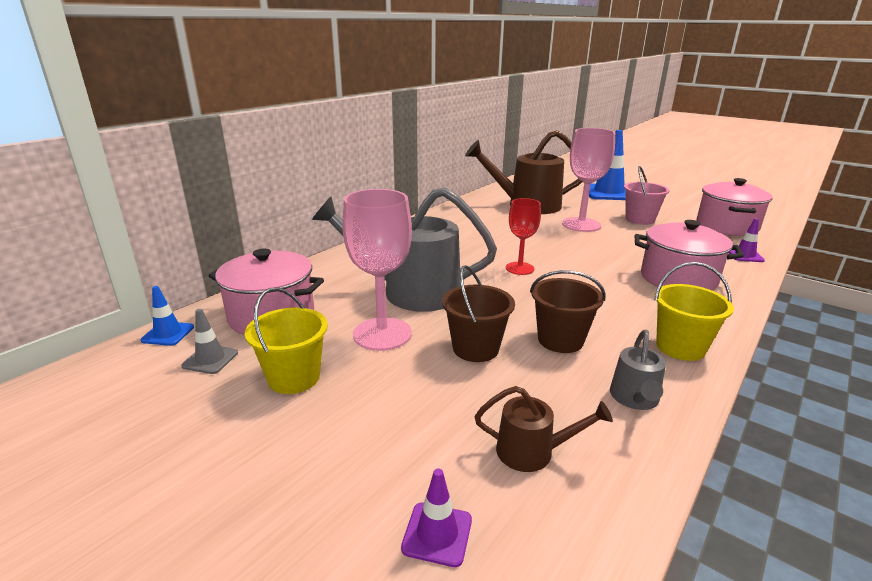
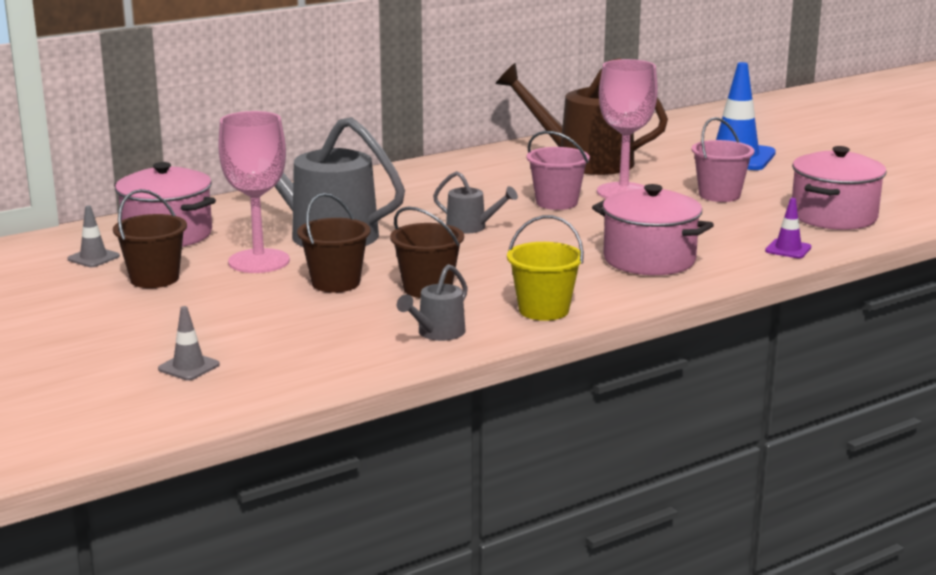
camera: 20 degrees right, 5 degrees down
(168, 334) = (67, 236): blue traffic cone -> none
(294, 378) = (154, 279): yellow bucket -> brown bucket
(437, 534) = (189, 367): purple traffic cone -> grey traffic cone
(519, 268) = (471, 227): red goblet -> grey watering can
(533, 452) = (305, 345): brown watering can -> none
(550, 238) = (556, 203): none -> pink bucket

